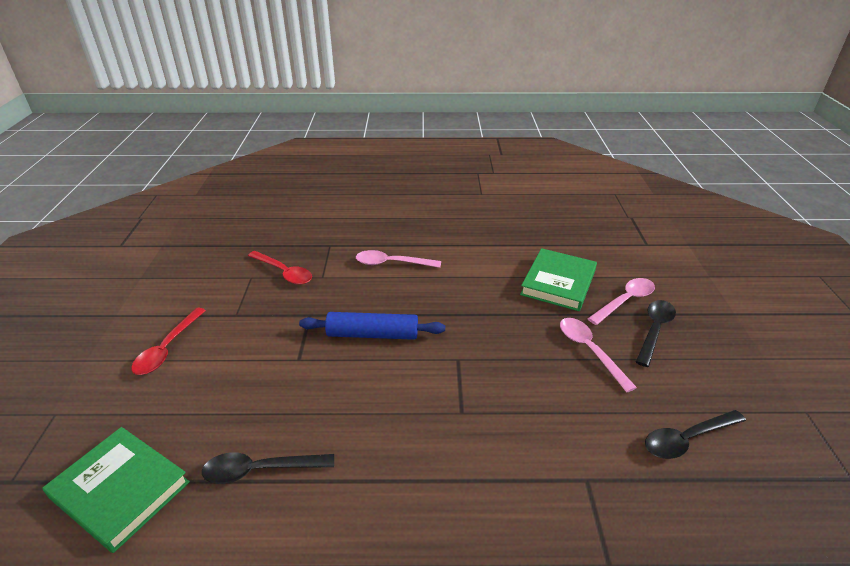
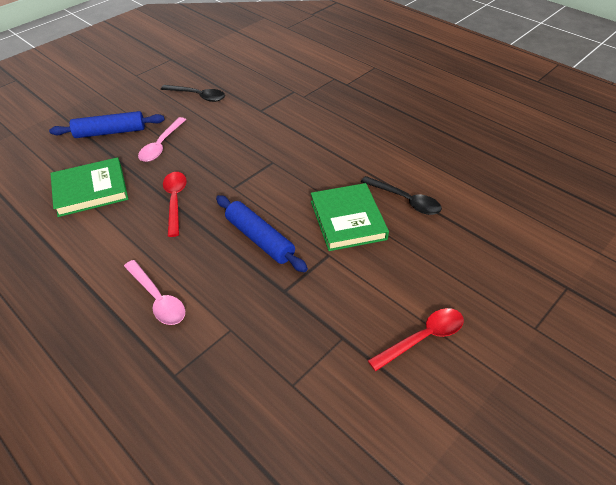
camera: 135 degrees left, 10 degrees up
(120, 490) = (492, 238): green book -> green book (347, 220)
(284, 273) = (256, 365): red spoon -> red spoon (175, 200)
(625, 301) = (85, 153): pink spoon -> none
(654, 330) = (110, 132): black spoon -> blue rolling pin

